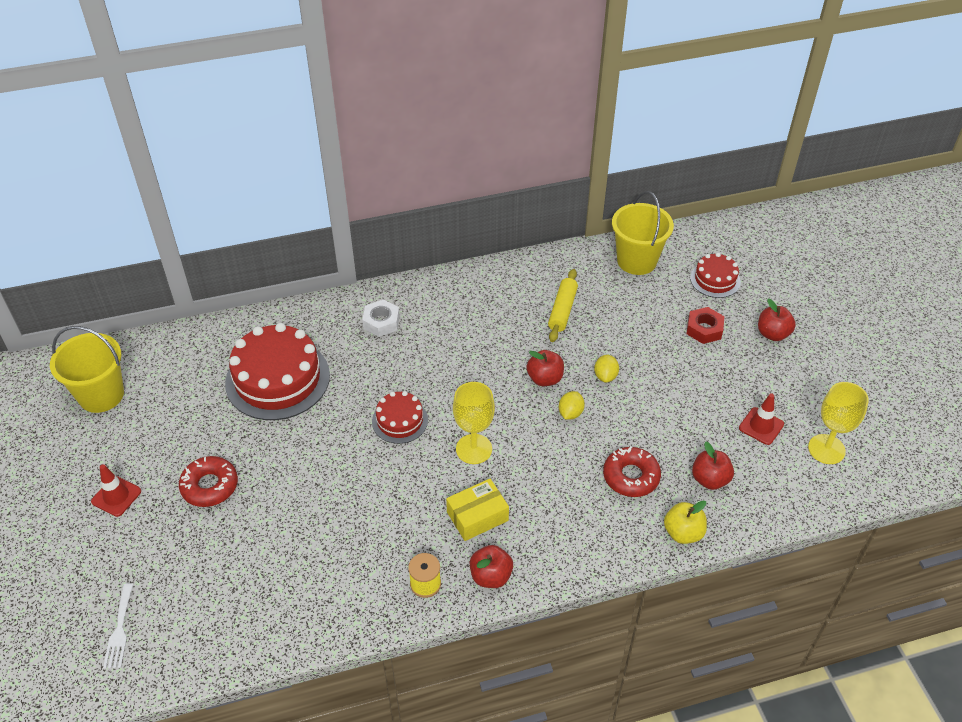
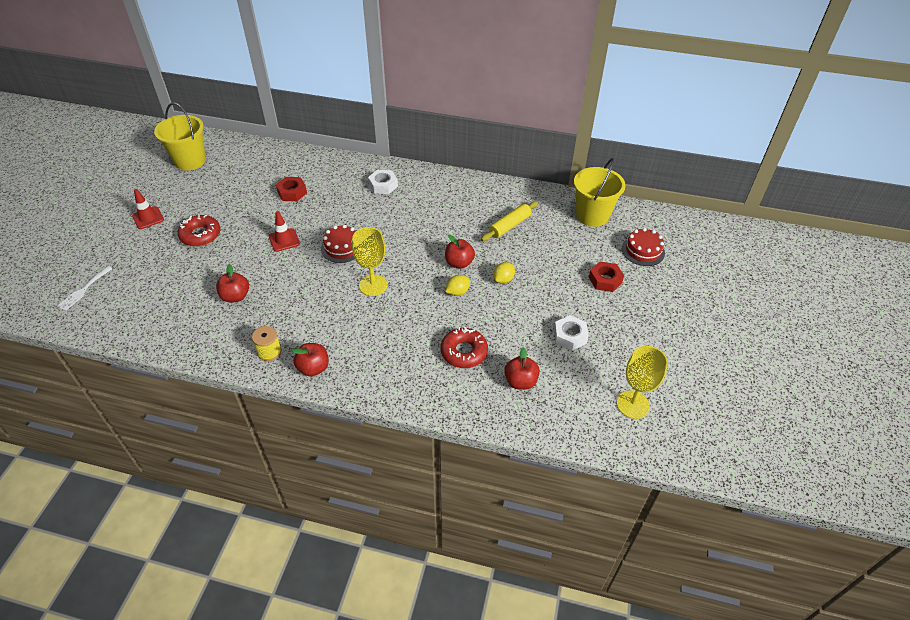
camera: 30 degrees right, 0 degrees up
(277, 379) = (292, 192): red cake -> red nut
(477, 516) = (338, 327): yellow box -> none
(683, 533) = (468, 407): yellow apple -> none
(718, 407) = (570, 336): none -> white nut
(761, 426) = (593, 364): red traffic cone -> red traffic cone (284, 240)
(772, 334) = (658, 305): red apple -> red apple (235, 296)

